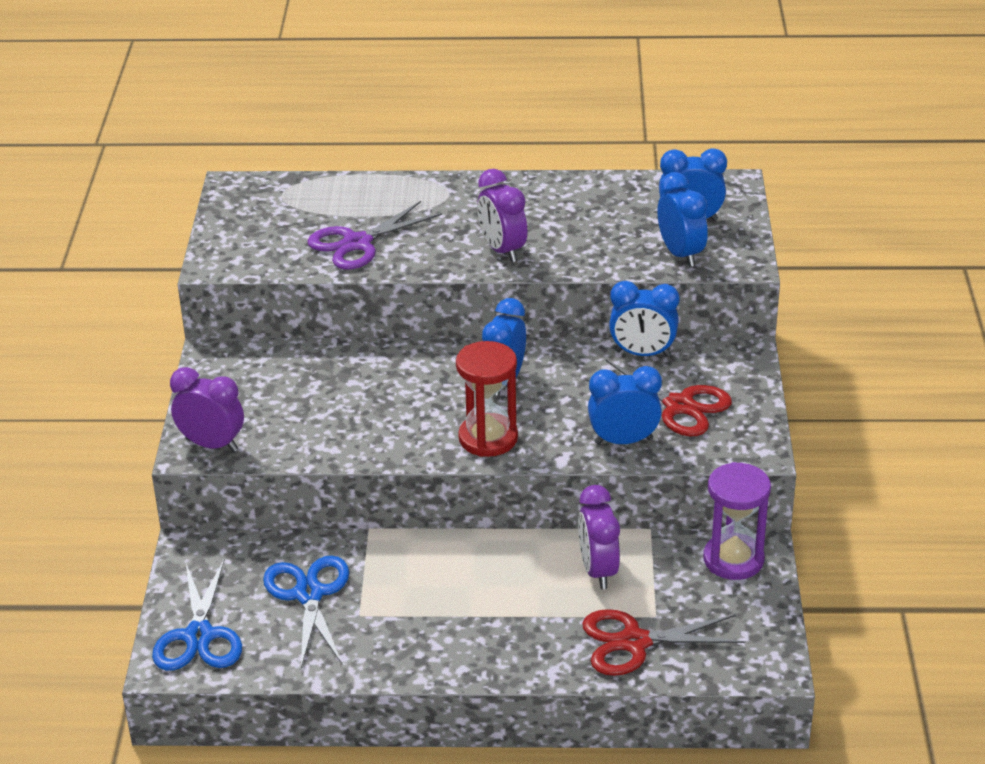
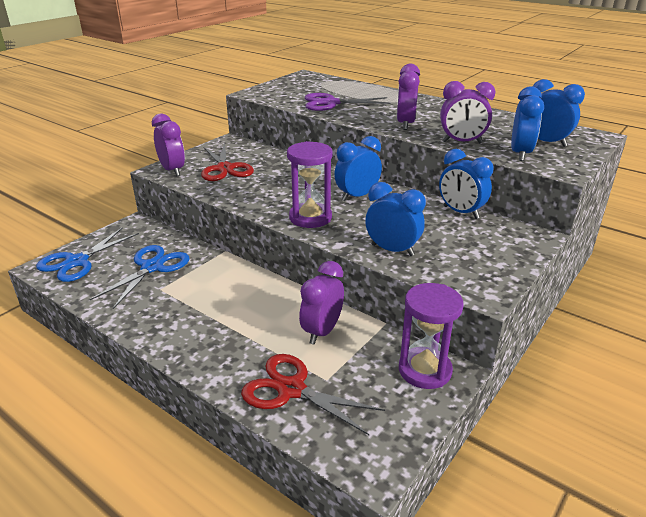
camera: 35 degrees right, 5 degrees down
(488, 438) = (310, 218): red hourglass -> purple hourglass
(601, 259) = (462, 142): none -> purple clock
(679, 405) = (454, 246): red scissors -> red scissors (225, 168)

